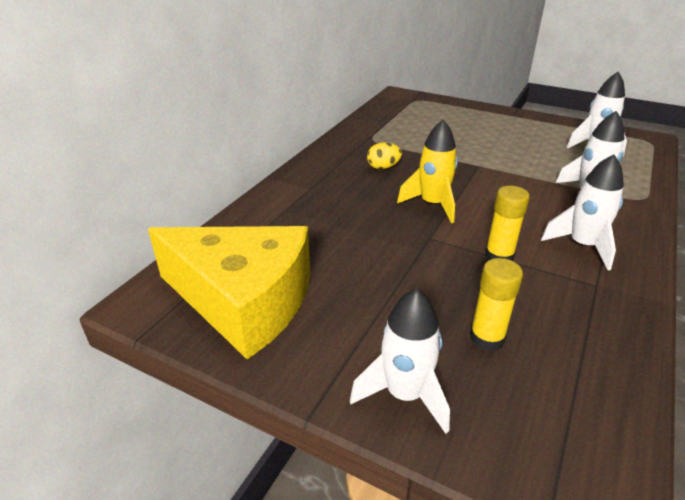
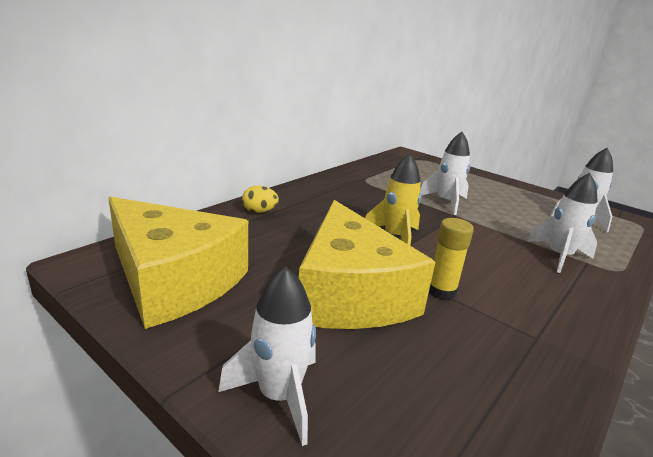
camera: 10 degrees right, 10 degrees down
(383, 167) = (363, 202): yellow egg -> yellow egg (259, 211)
(418, 277) = (350, 293): none -> yellow cheese
(487, 338) = (394, 361): yellow glue stick -> none
(582, 246) = (534, 299): white rocket -> white rocket (446, 202)

